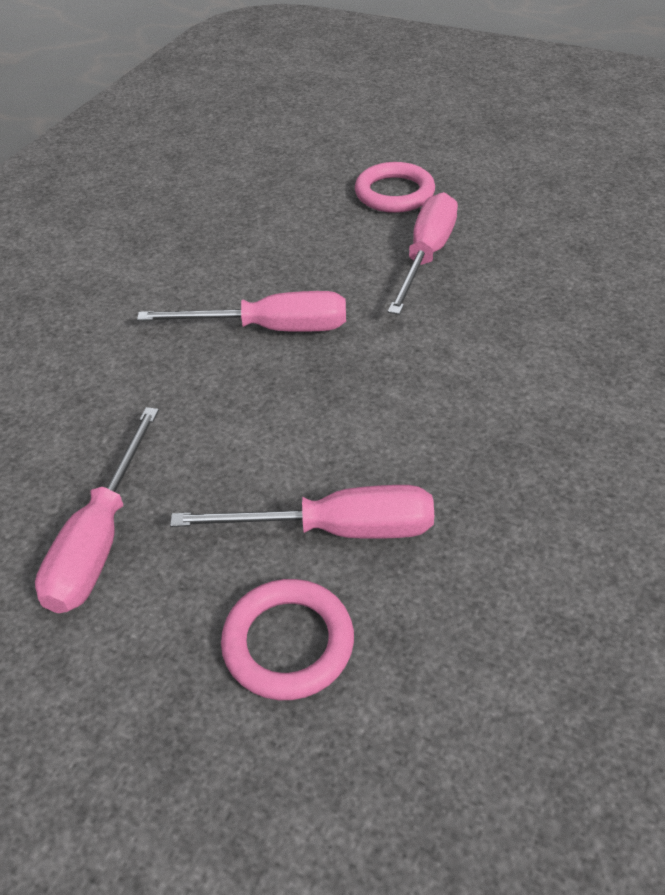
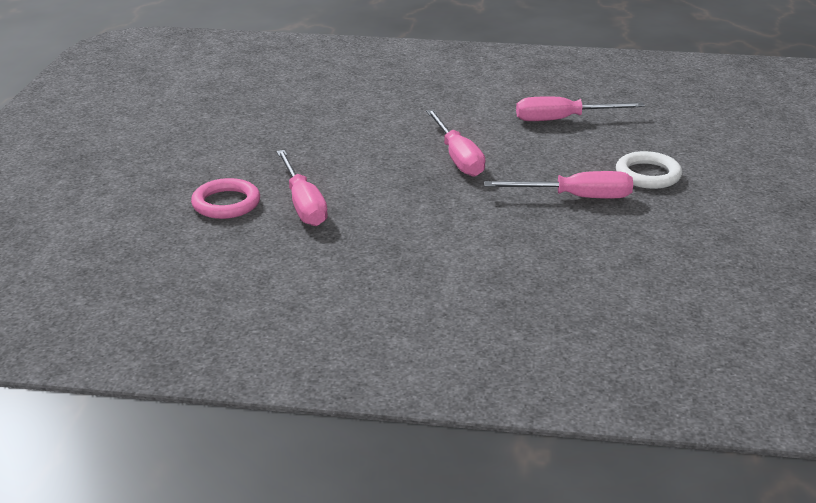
camera: 70 degrees right, 15 degrees down
(100, 539) = (271, 146): pink screwdriver -> pink screwdriver (563, 119)
(394, 193) = (648, 175): pink ring -> white ring

